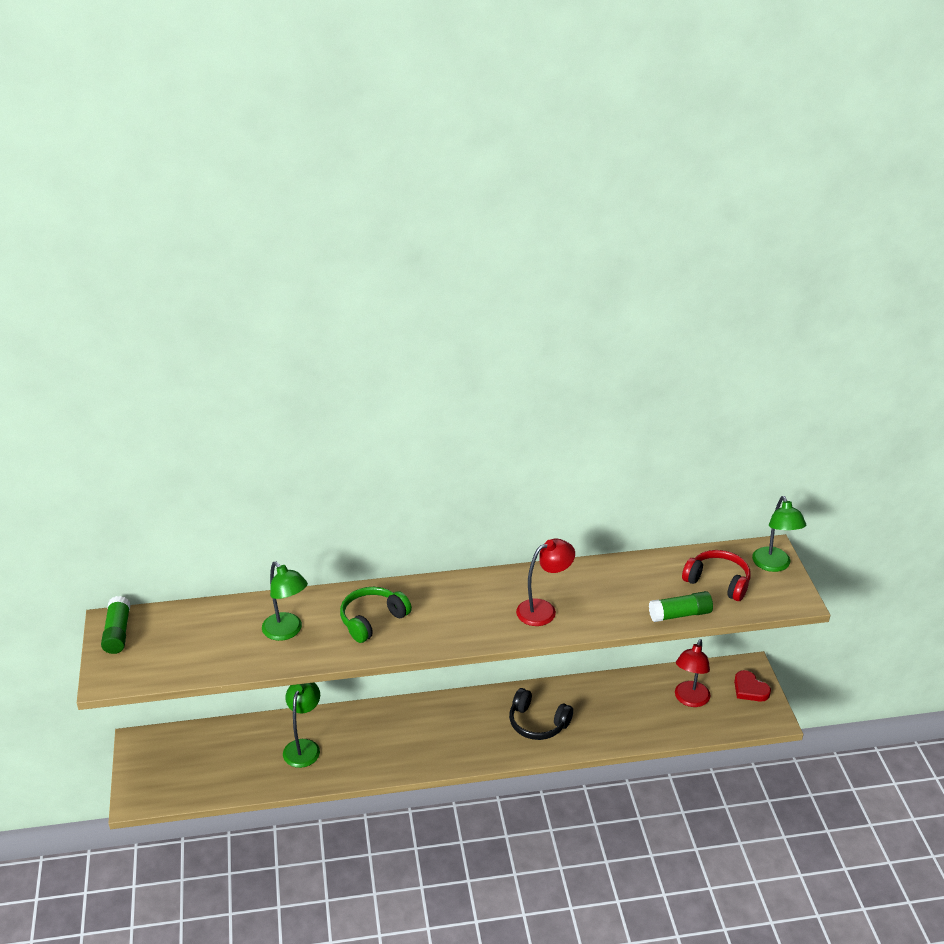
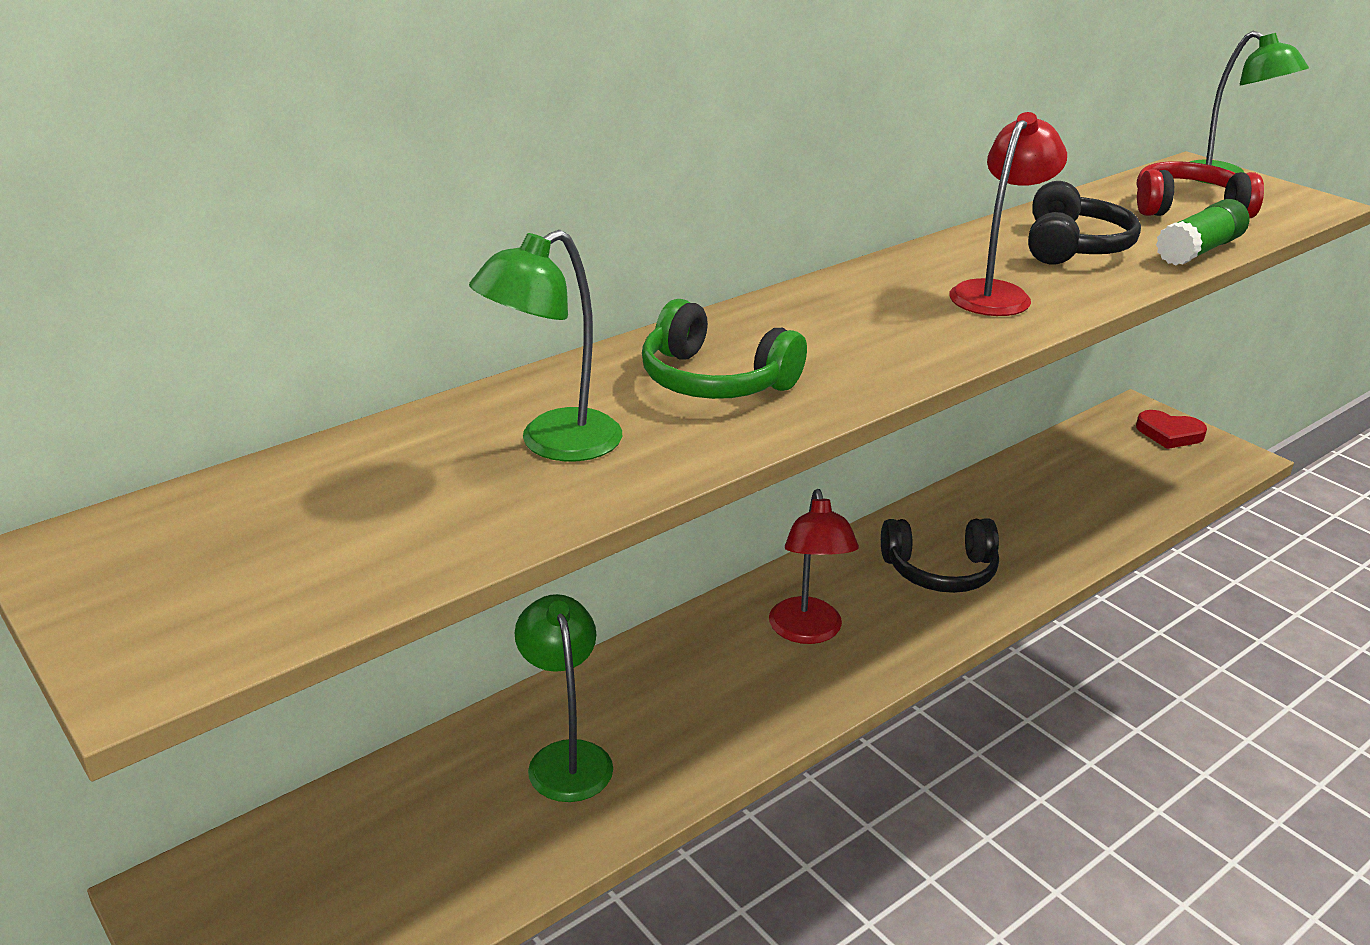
camera: 30 degrees left, 5 degrees down
(117, 633) = (104, 563): green glue stick -> none
(287, 632) = (553, 444): green lamp -> green lamp turned 120 degrees clockwise
(372, 620) = (715, 380): green headphones -> green headphones turned 75 degrees counterclockwise
(619, 590) = (1073, 246): none -> black headphones
(690, 700) = (1112, 469): red lamp -> red lamp (807, 632)

